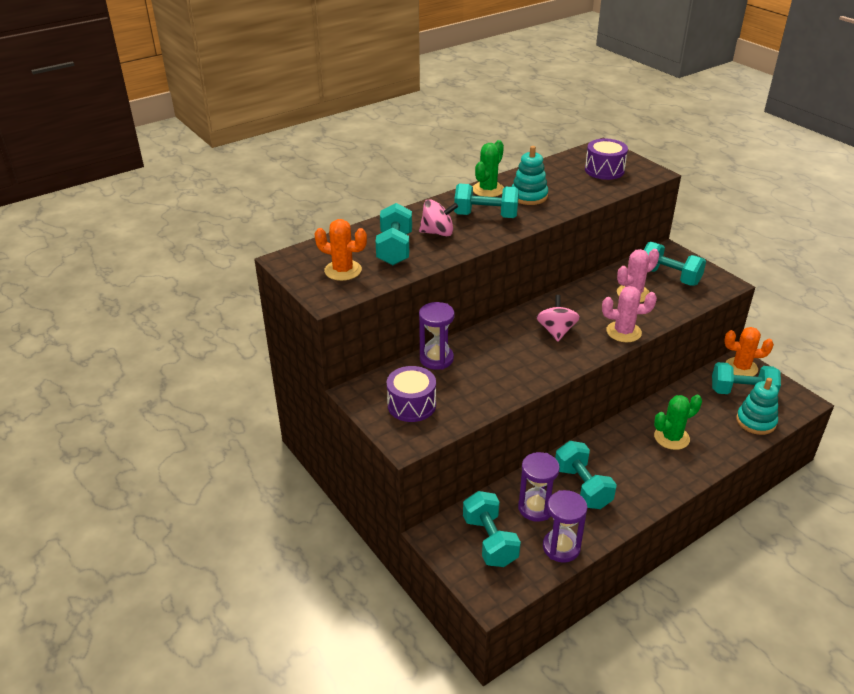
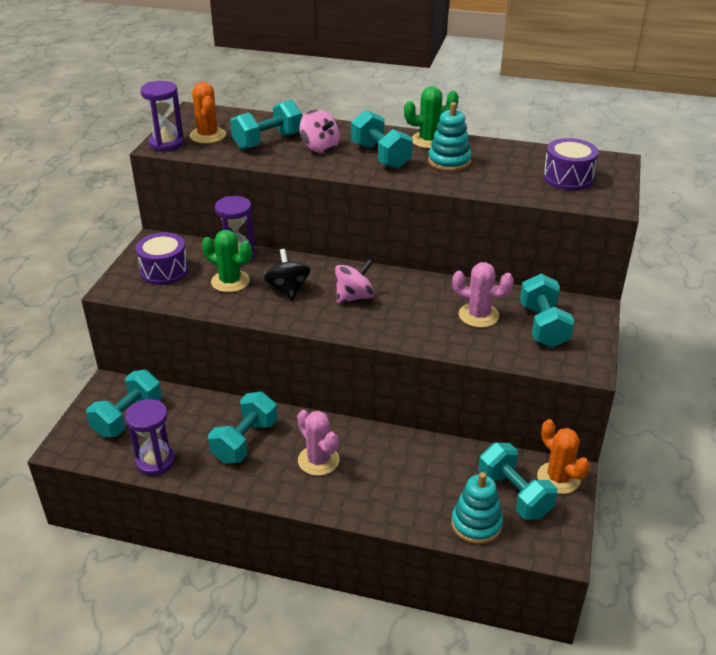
camera: 50 degrees right, 0 degrees up
(513, 356) = (288, 289): none -> black spinning top
(536, 508) = (191, 425): purple hourglass -> purple hourglass (166, 144)
(623, 332) = (403, 334): pink cactus -> pink cactus (318, 460)
(671, 437) = (378, 471): green cactus -> green cactus (230, 281)

